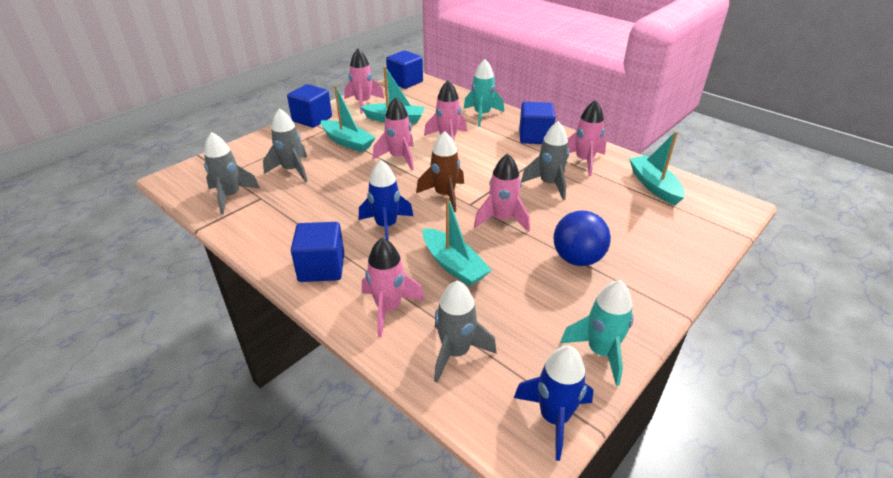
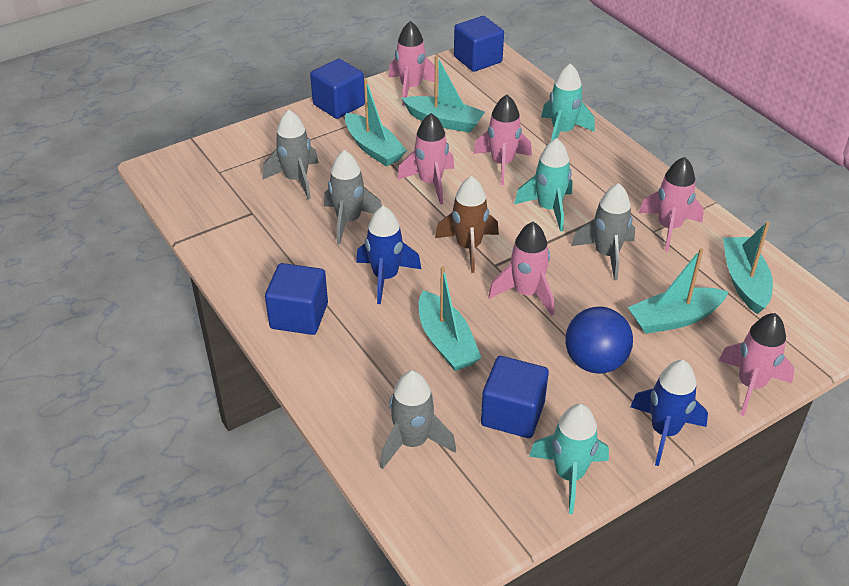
camera: 15 degrees right, 5 degrees up
(230, 196) = (219, 205): grey rocket -> grey rocket (349, 221)
(389, 308) = (358, 379): pink rocket -> pink rocket (750, 385)
(494, 162) = (549, 209): none -> turquoise rocket
(535, 137) = (619, 179): blue cube -> blue cube (512, 414)
(554, 418) = (488, 531): blue rocket -> blue rocket (664, 431)
(619, 218) = (674, 319): none -> turquoise boat

